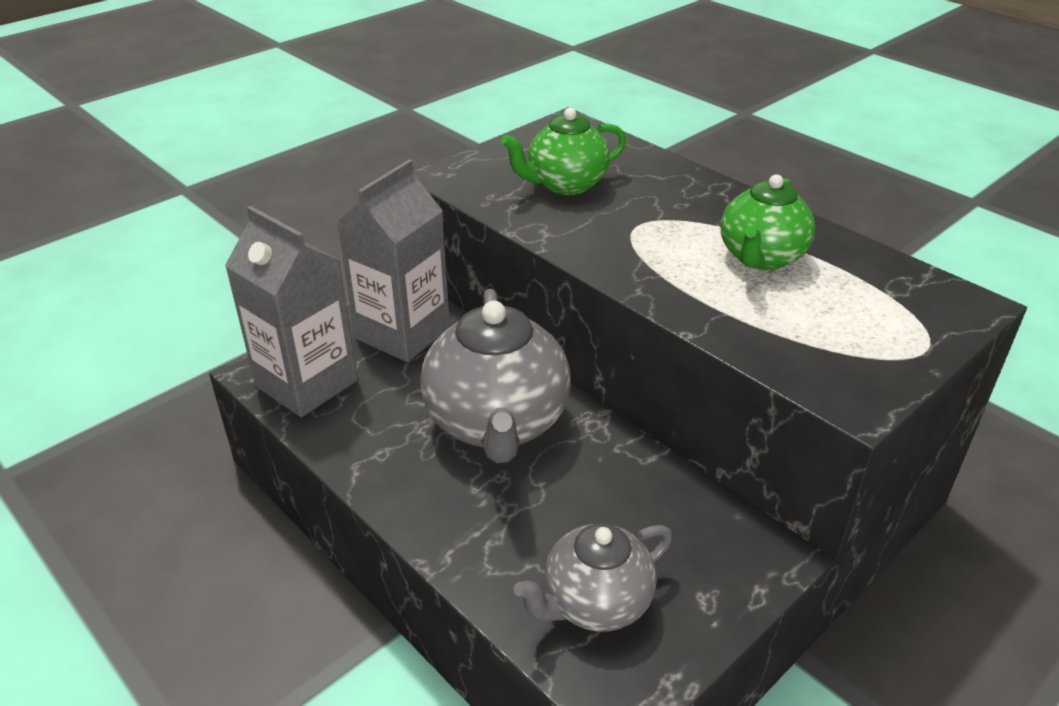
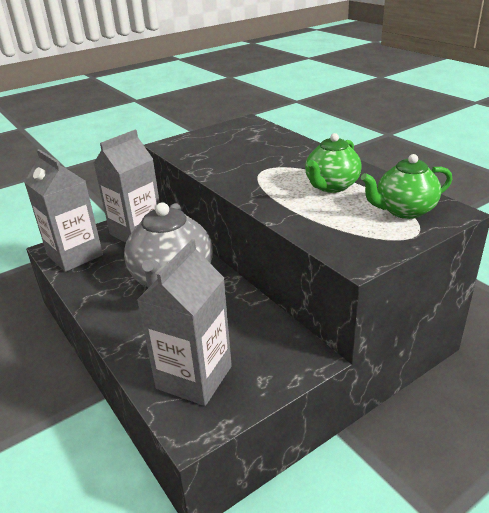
camera: 10 degrees right, 5 degrees down
(565, 184) = (232, 149): green teapot -> green teapot (404, 211)
(595, 603) = (194, 377): grey teapot -> grey carton

